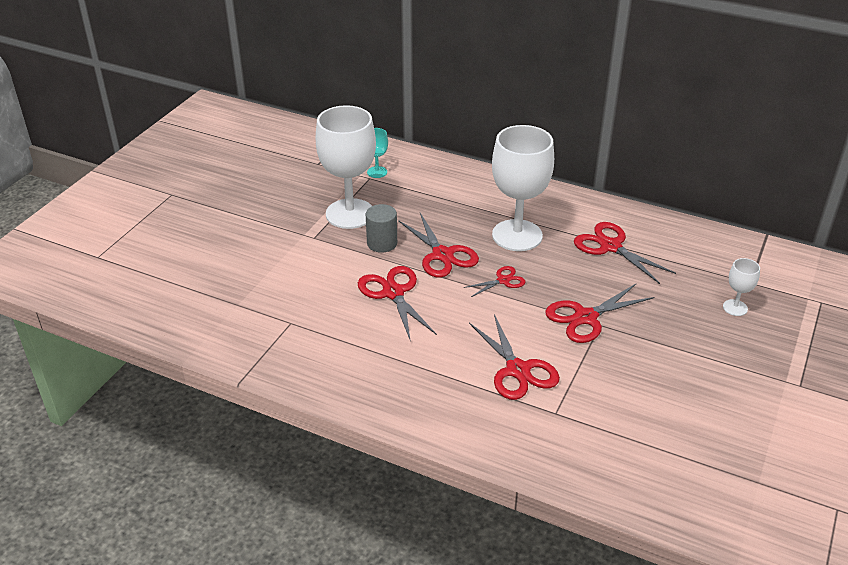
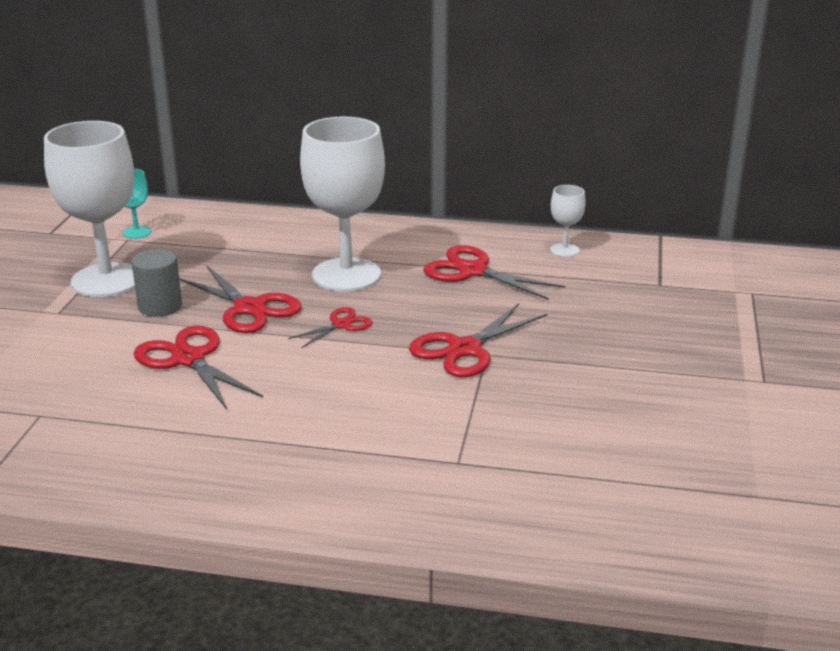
camera: 15 degrees left, 10 degrees down
(517, 370) = (390, 421): red scissors -> none
(735, 308) = (651, 312): white goblet -> white goblet (564, 250)

